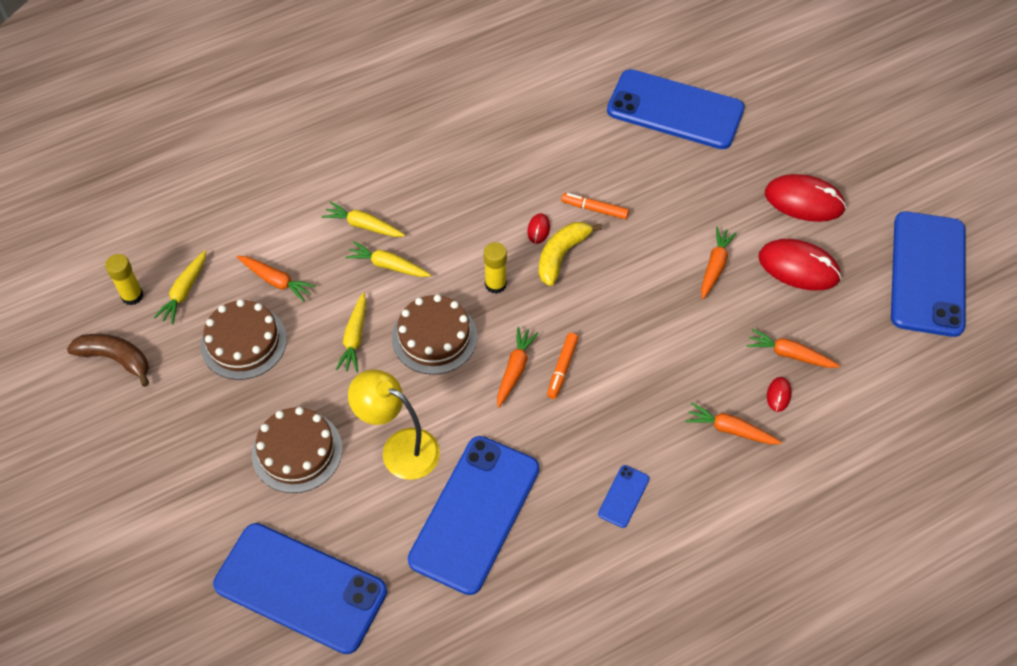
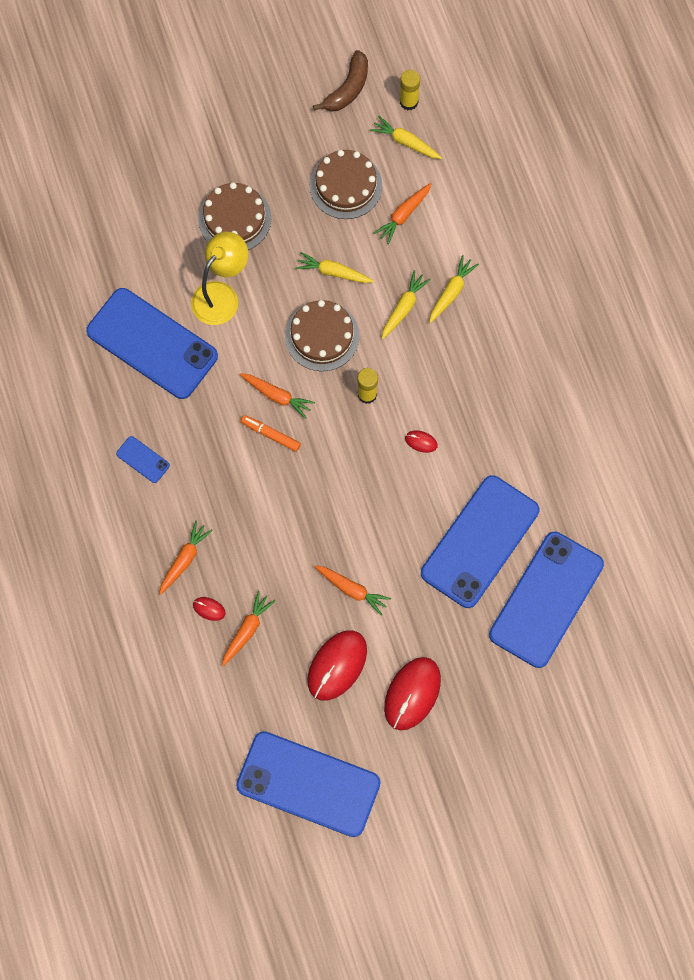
camera: 100 degrees right, 15 degrees up
(300, 588) = (119, 212): blue phone -> blue phone (480, 541)
(561, 255) = (388, 456): yellow banana -> none
(594, 209) = (435, 496): orange marker -> none

